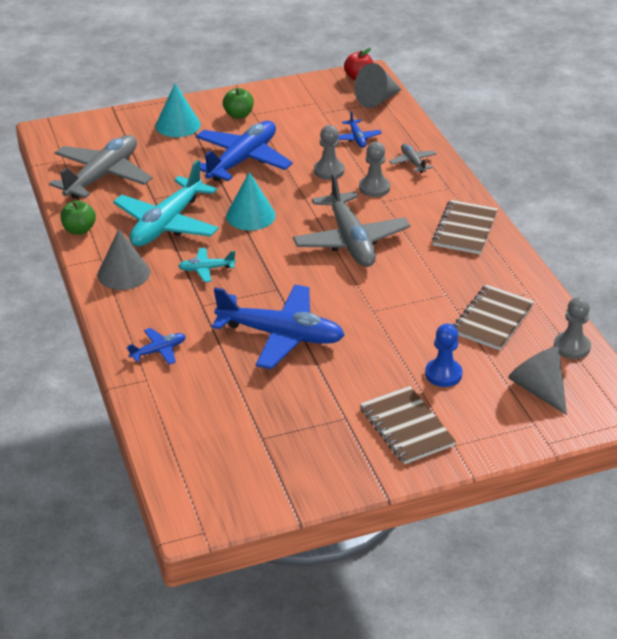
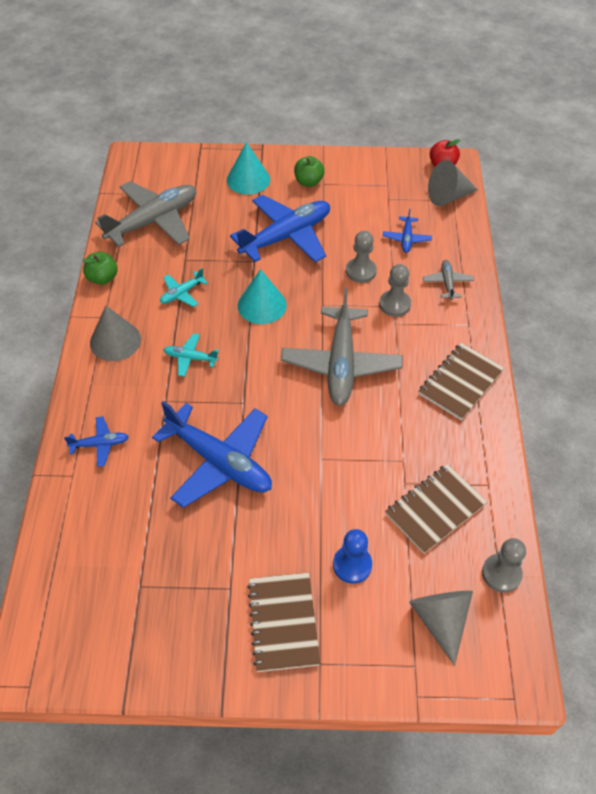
camera: 20 degrees right, 15 degrees up
(167, 224) = (182, 293): turquoise plane -> turquoise plane, size x0.45

